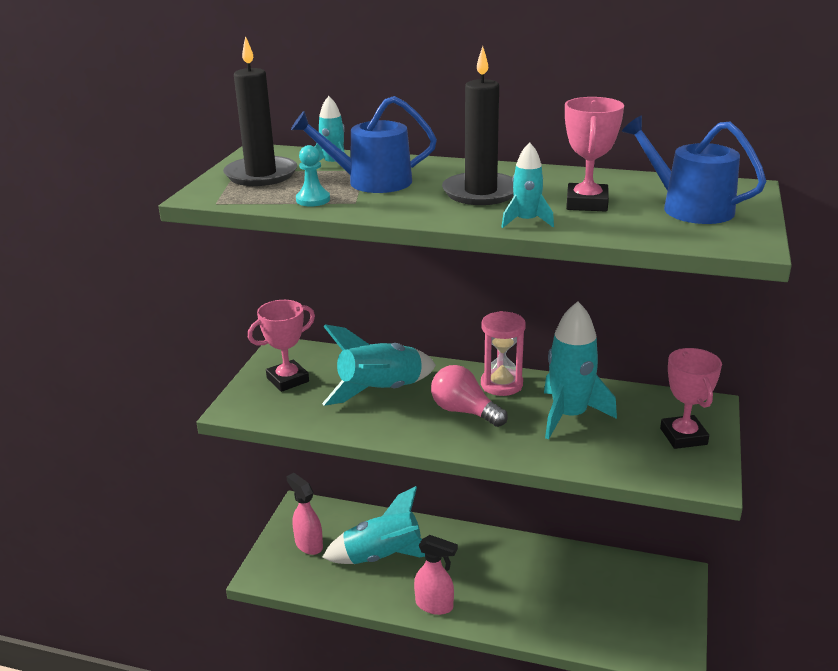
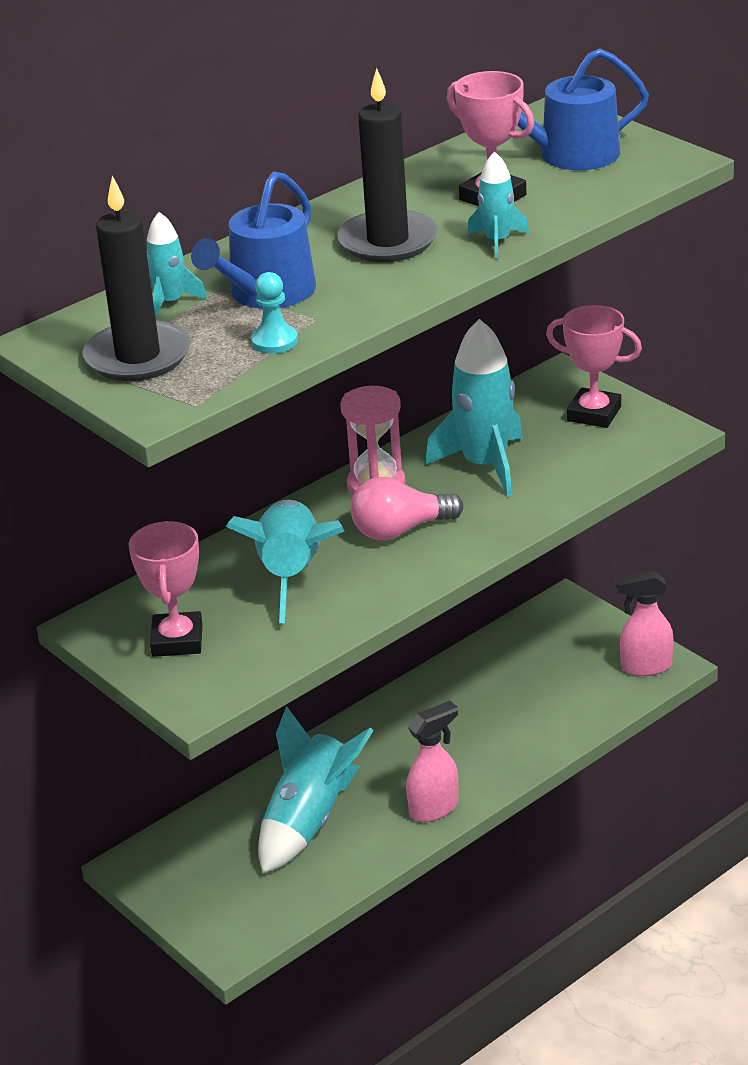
camera: 55 degrees left, 5 degrees up
(308, 544) = (218, 881): pink spray bottle -> pink spray bottle (645, 667)

